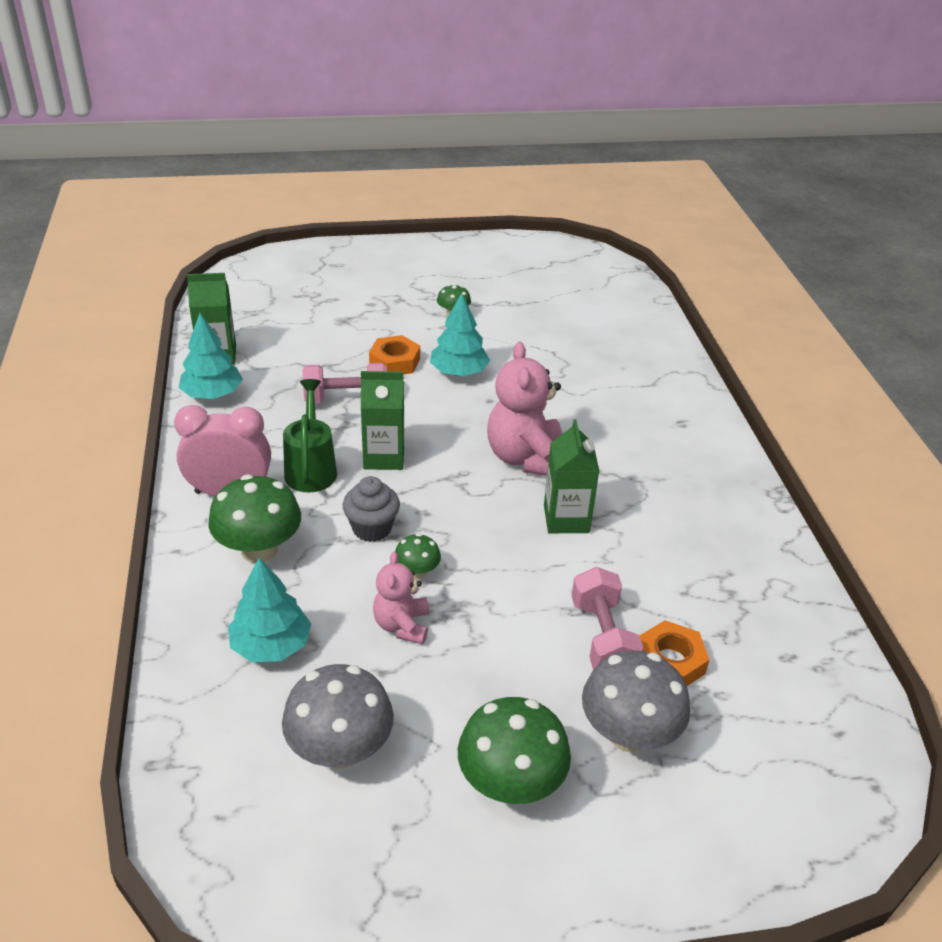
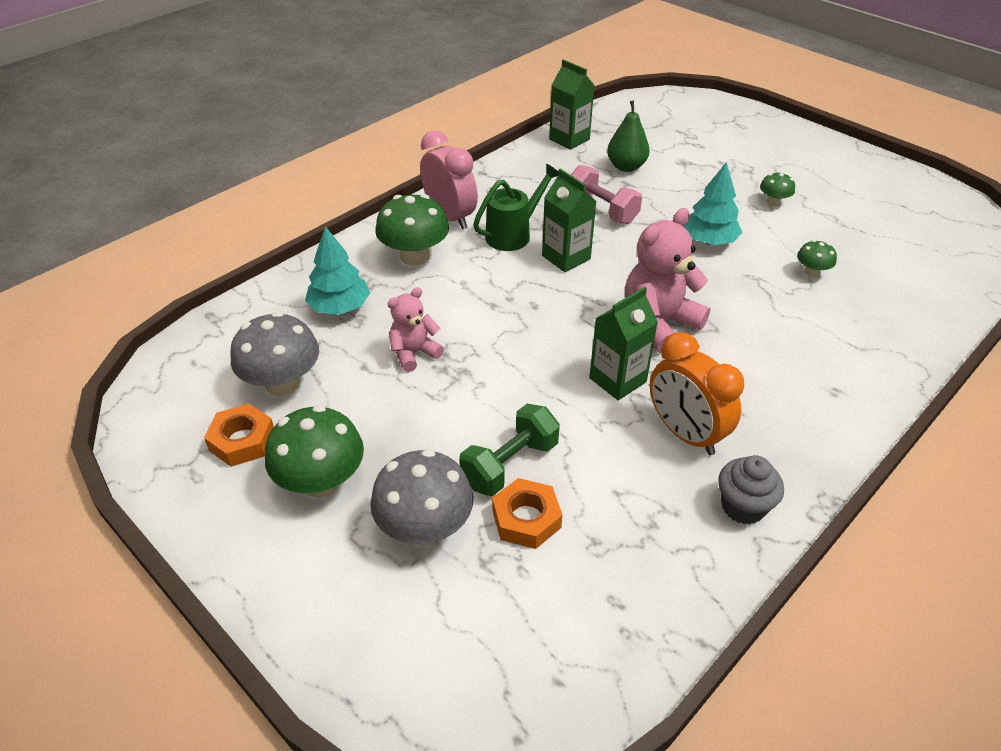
camera: 55 degrees right, 5 degrees up
(212, 394) = (530, 159): turquoise tree -> none
(305, 351) = (626, 167): none -> green pear
(372, 528) = (489, 291): grey cupcake -> grey cupcake (743, 506)
(395, 362) = (674, 207): orange nut -> orange nut (242, 441)
(417, 572) = (471, 333): green mushroom -> green mushroom (811, 272)
(603, 638) = (510, 464): pink dumbbell -> green dumbbell
(656, 519) = (685, 433): none -> orange clock

